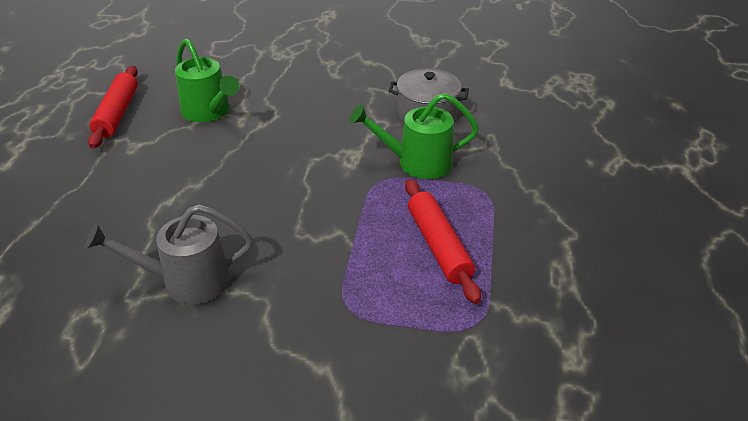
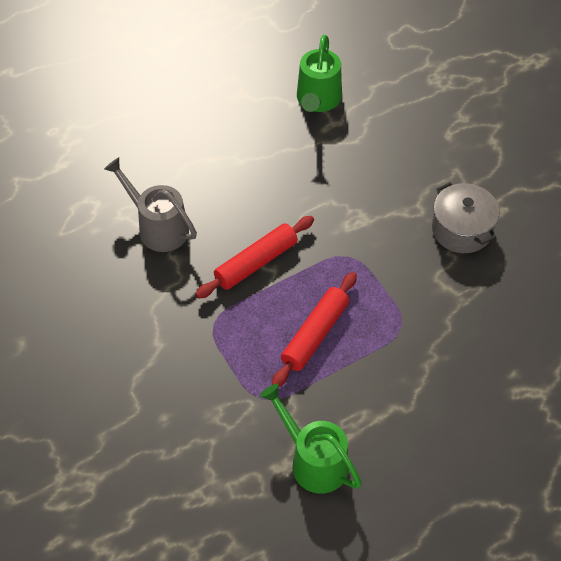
camera: 50 degrees right, 15 degrees up
(117, 113) = (260, 53): red rolling pin -> red rolling pin (256, 262)
(416, 162) = (392, 264): green watering can -> green watering can (313, 460)

